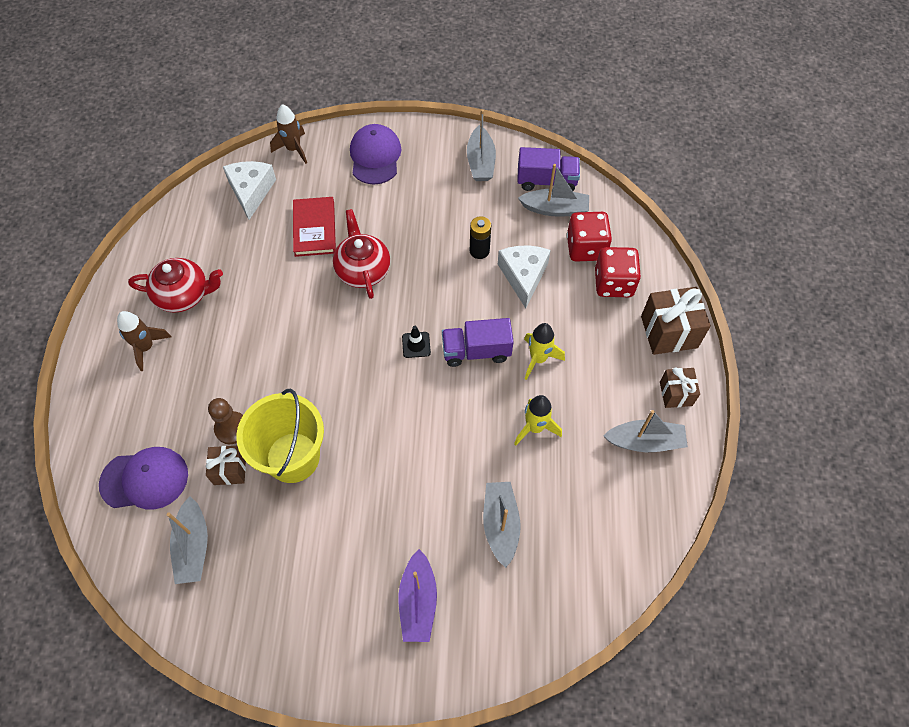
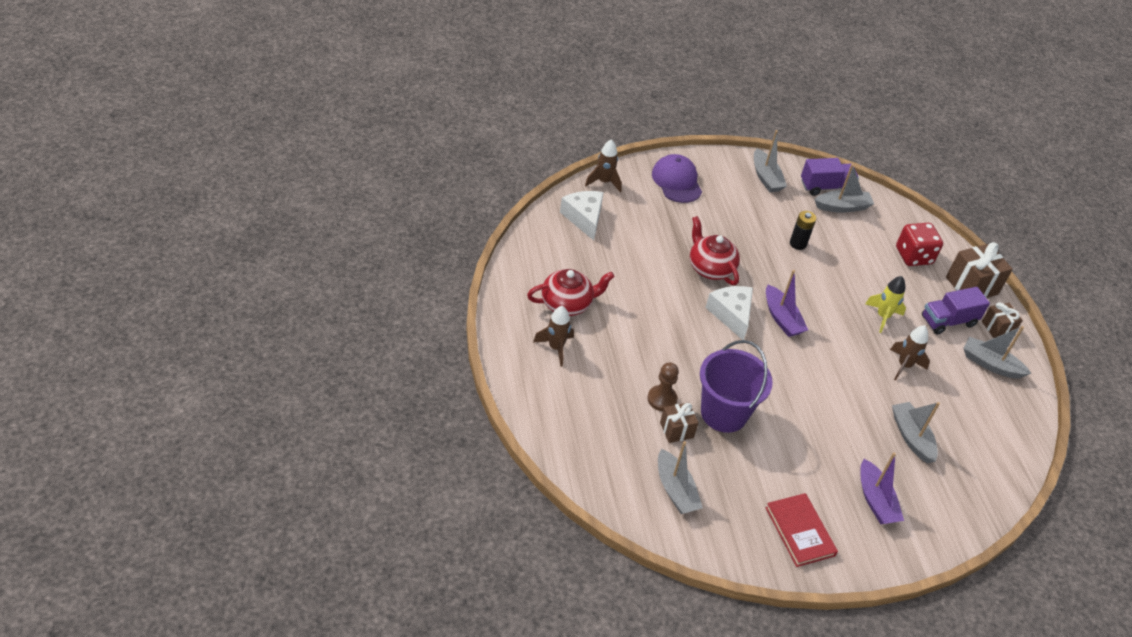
camera: 20 degrees left, 15 degrees down
(145, 479) = (608, 447): purple cap -> none
(293, 457) = (724, 413): yellow bucket -> purple bucket
(314, 228) = (653, 241): red book -> red book (800, 531)
(416, 345) = (782, 318): black traffic cone -> purple boat
(476, 351) = (832, 317): purple truck -> purple truck (948, 321)
(523, 276) = (842, 258): white cheese -> white cheese (731, 314)
(535, 427) = (904, 366): yellow rocket -> brown rocket
(585, 248) = (880, 233): red dice -> none
(645, 441) = (990, 364): grey boat -> grey boat turned 135 degrees counterclockwise

